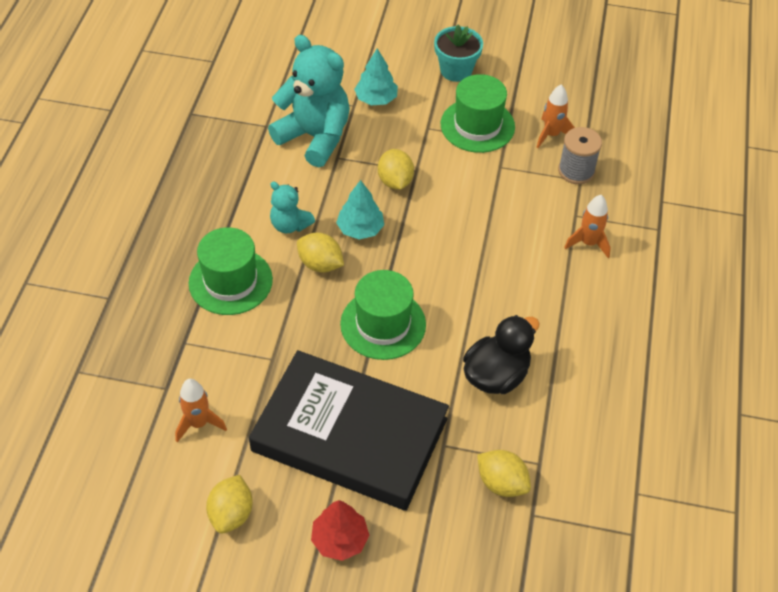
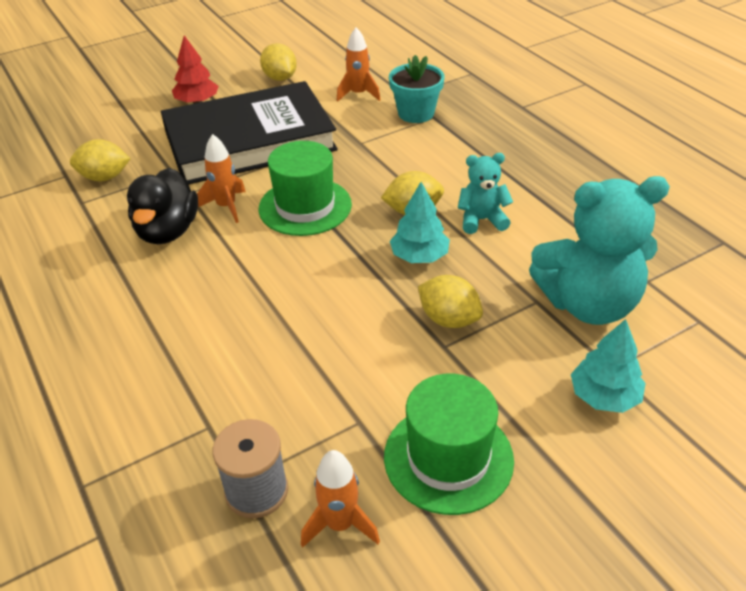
camera: 140 degrees right, 10 degrees down
(230, 281) = (461, 160): green hat -> none
(456, 70) = (582, 527): turquoise flower pot -> turquoise flower pot (416, 113)
(588, 243) = (166, 403): orange rocket -> orange rocket (226, 206)

